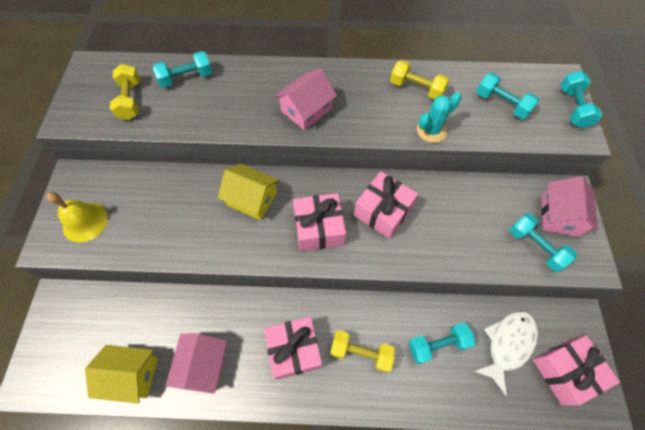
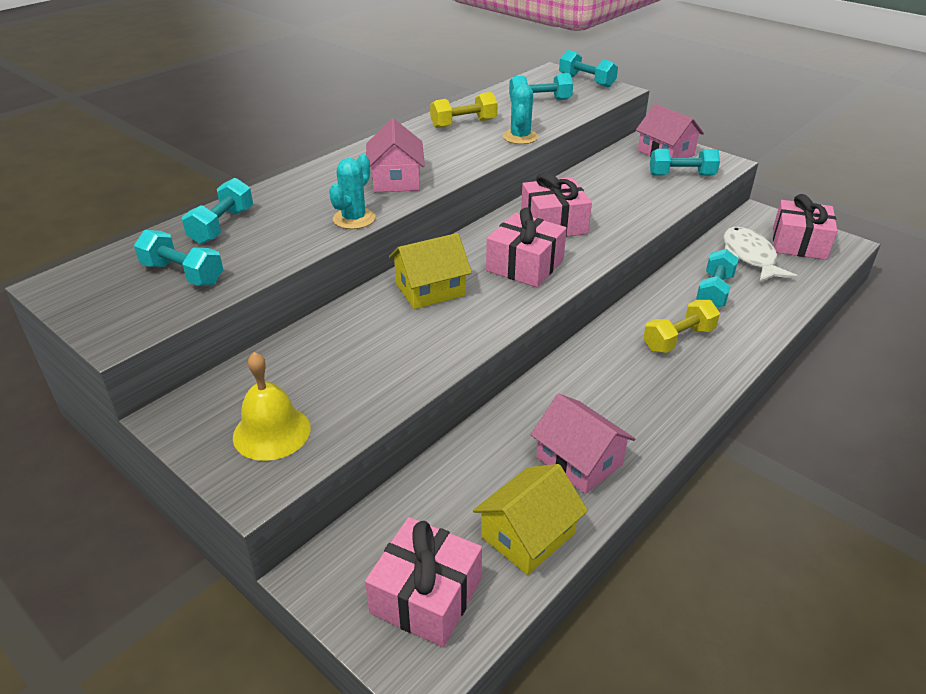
camera: 50 degrees left, 25 degrees down
(130, 100) = (183, 274): yellow dumbbell -> turquoise dumbbell
(243, 125) = (354, 219): none -> turquoise cactus
(294, 350) = (631, 381): pink gift -> pink gift (426, 596)

